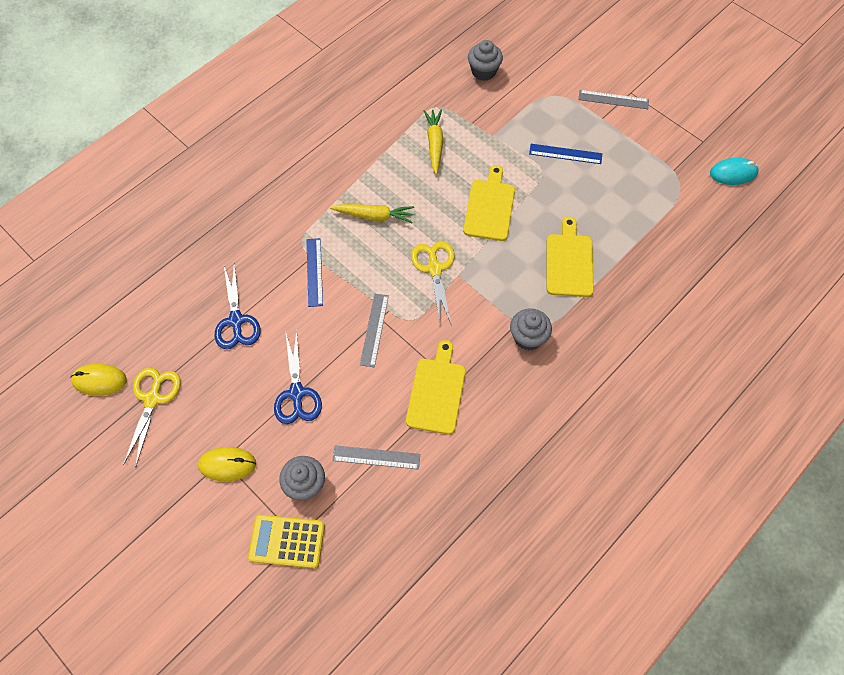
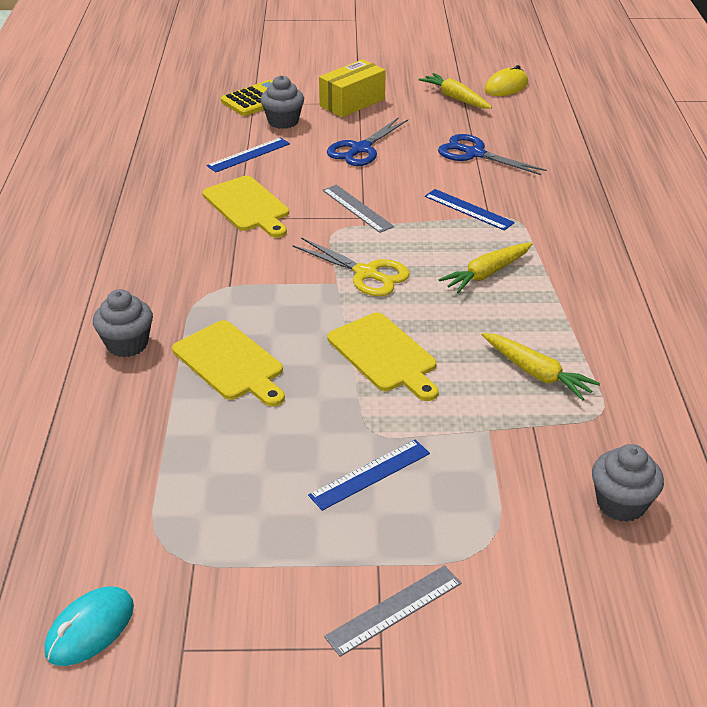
camera: 135 degrees right, 25 degrees down
(153, 399) = (455, 98): yellow scissors -> yellow carrot
(227, 464) = (352, 102): yellow mouse -> yellow box
(296, 393) = (360, 149): blue scissors -> blue scissors turned 90 degrees counterclockwise
(376, 457) = (248, 155): grey ruler -> blue ruler
(528, 337) = (205, 281): grey cupcake -> grey cupcake (127, 344)

